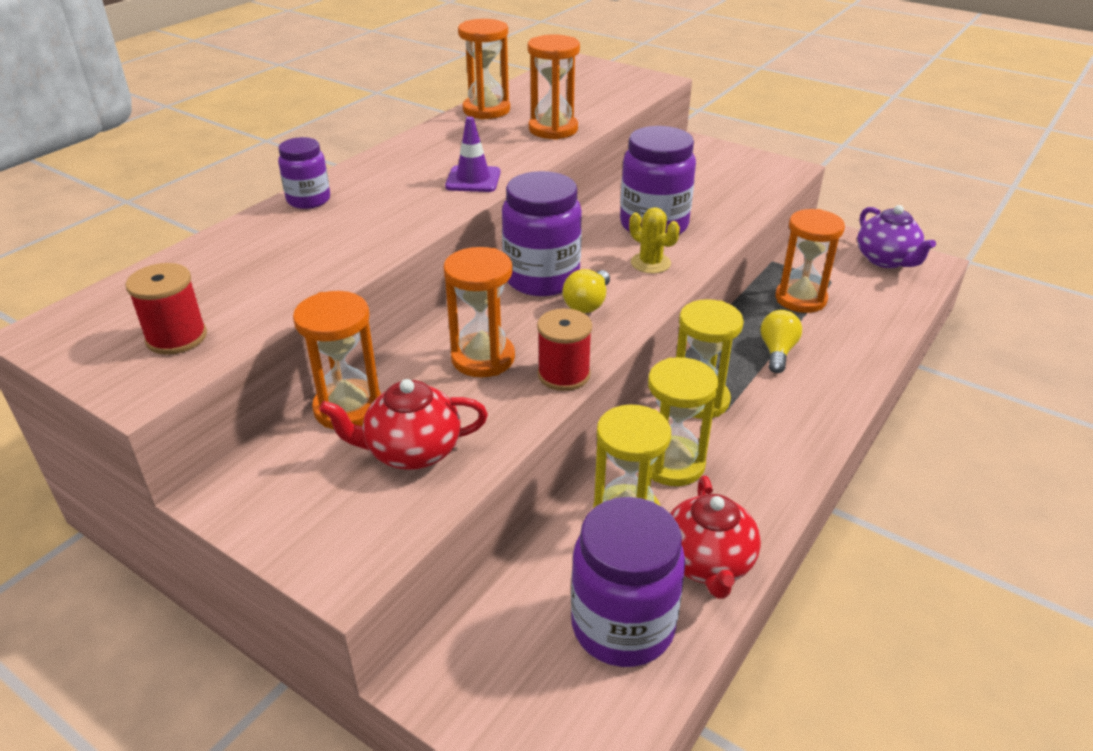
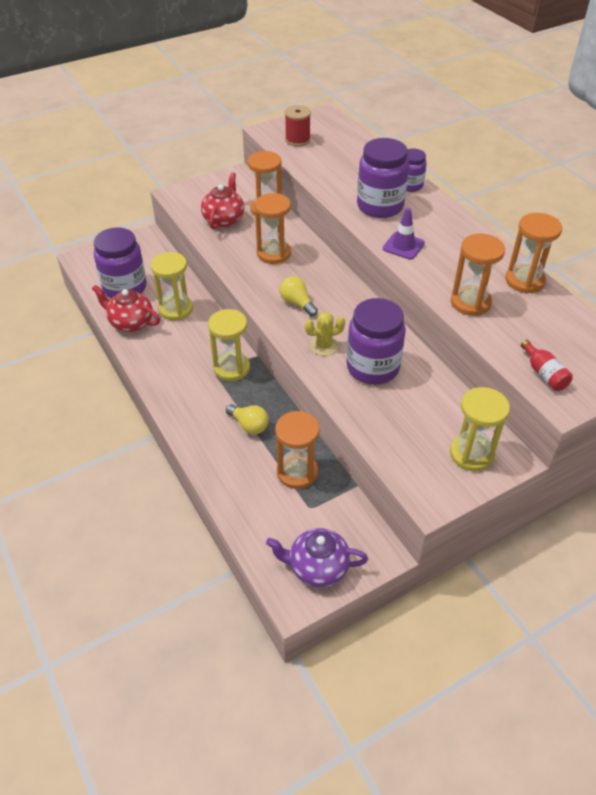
camera: 115 degrees right, 10 degrees up
(541, 279) = (335, 294): purple jar -> purple jar (380, 206)
(563, 374) = (241, 275): red spool -> none
(627, 89) = (544, 374): none -> red bottle
(672, 464) = (194, 337): yellow hourglass -> yellow hourglass (471, 454)

